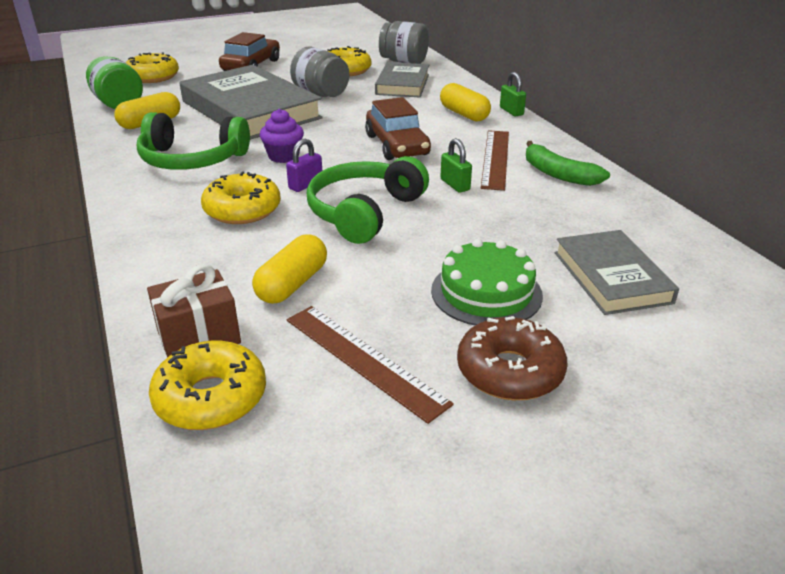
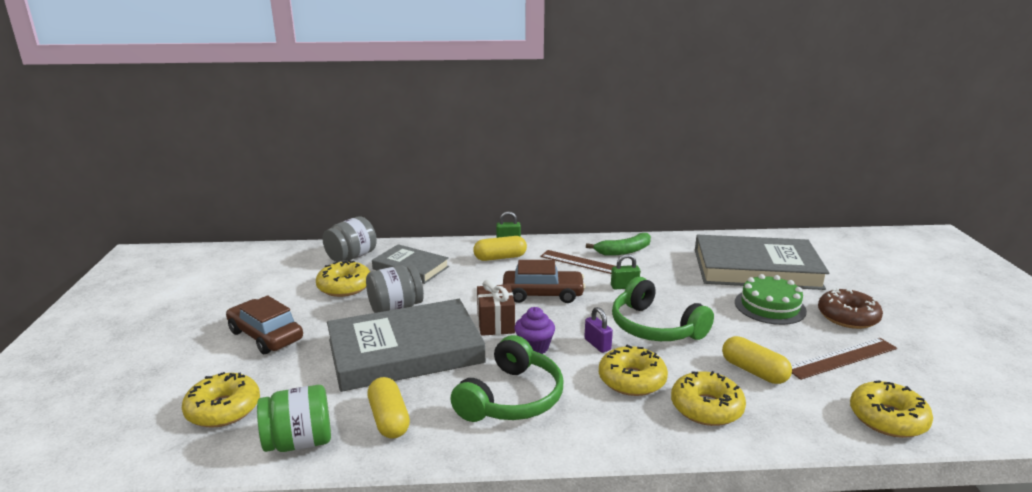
camera: 70 degrees left, 10 degrees down
(199, 337) = (821, 418): brown gift -> brown gift (496, 323)
(201, 256) = (706, 408): none -> yellow donut
(611, 277) = (756, 269): grey book -> grey book, size x1.77

